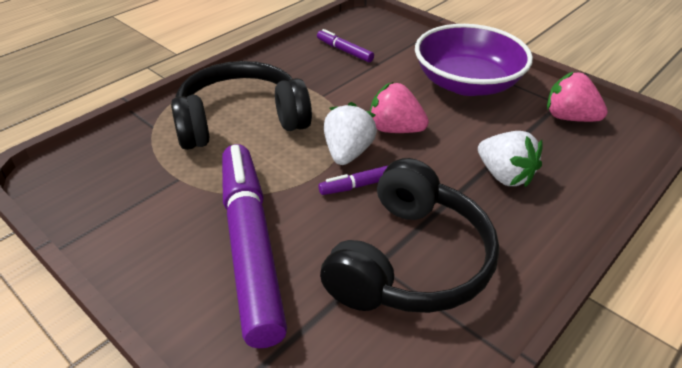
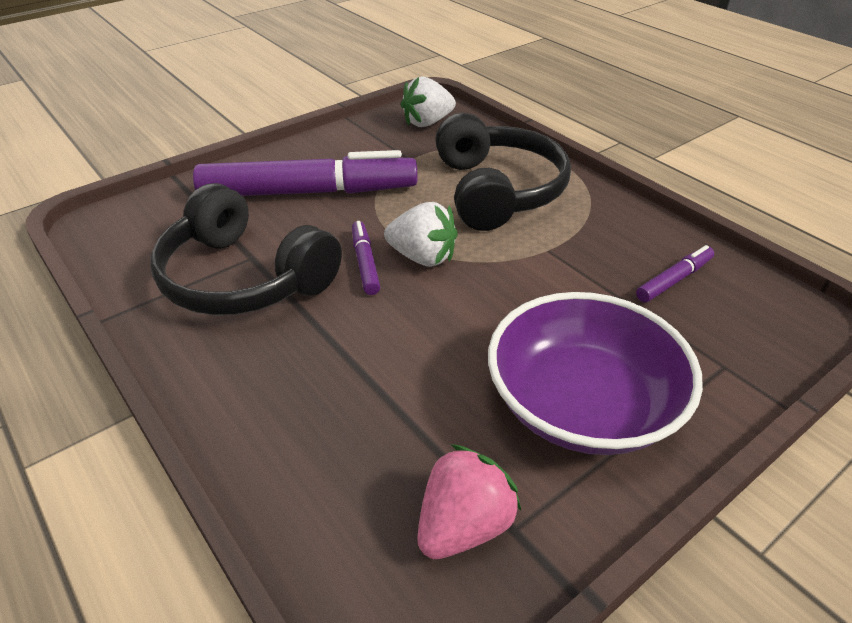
camera: 100 degrees right, 0 degrees up
(395, 129) = (462, 301): pink strawberry -> none
(504, 175) = (340, 385): white strawberry -> white strawberry (427, 122)

